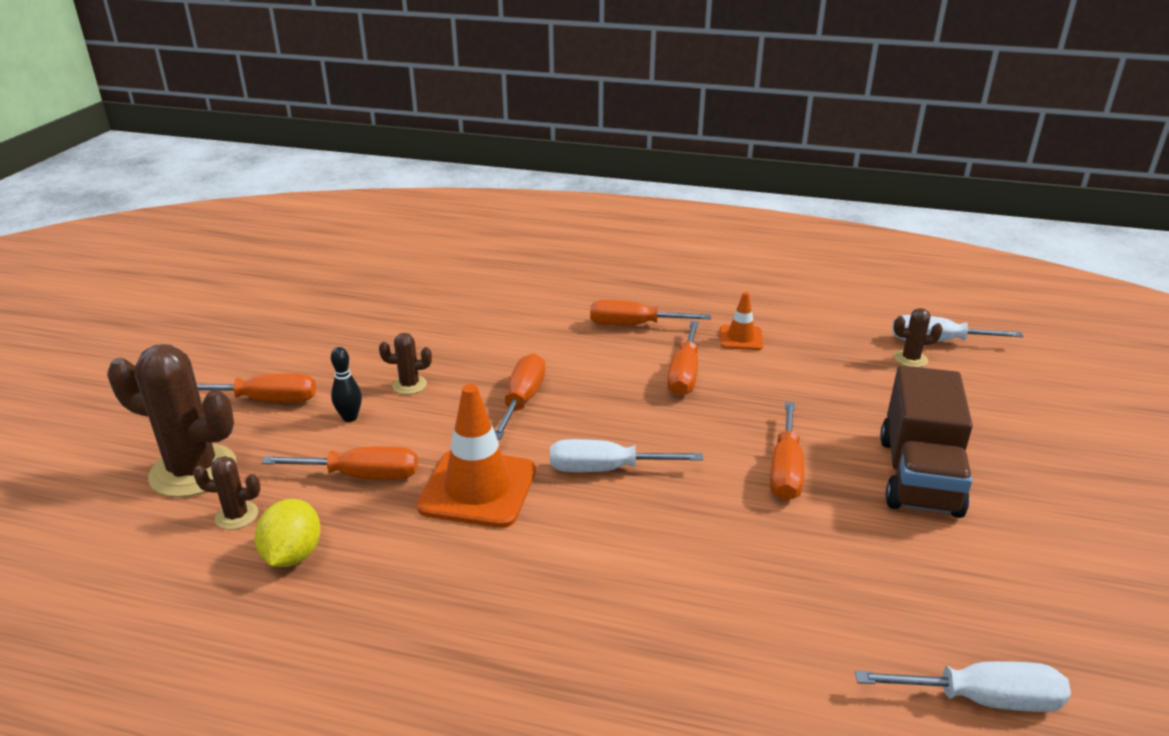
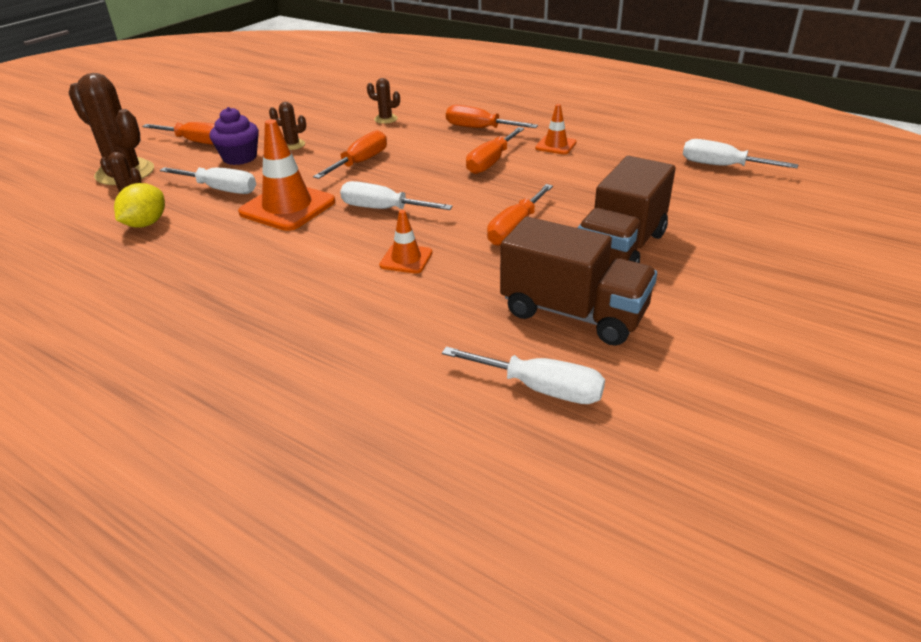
camera: 20 degrees right, 5 degrees up
(350, 417) = (240, 158): black bowling pin -> purple cupcake
(362, 476) = (221, 189): orange screwdriver -> white screwdriver
(691, 542) = (406, 259): none -> orange traffic cone
(910, 359) = (686, 174): brown cactus -> brown cactus (386, 119)
(937, 580) = (573, 313): none -> brown truck

